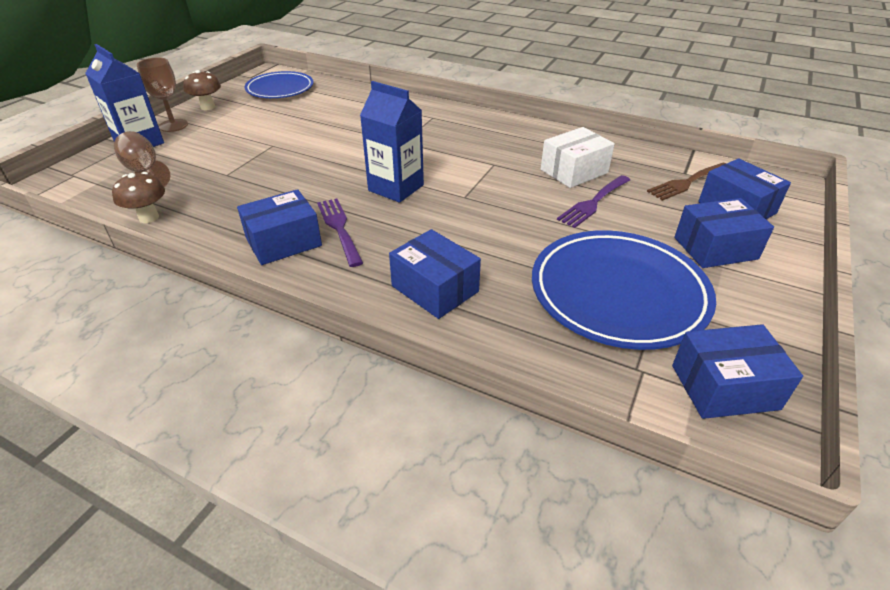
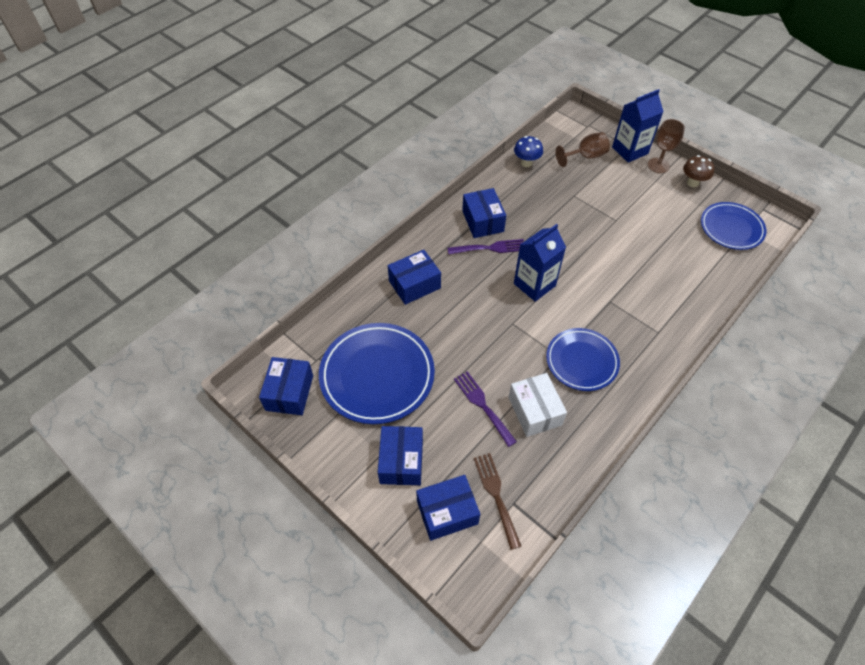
camera: 105 degrees right, 15 degrees up
(149, 217) = (526, 163): brown mushroom -> blue mushroom
(493, 151) = (581, 361): none -> blue plate

